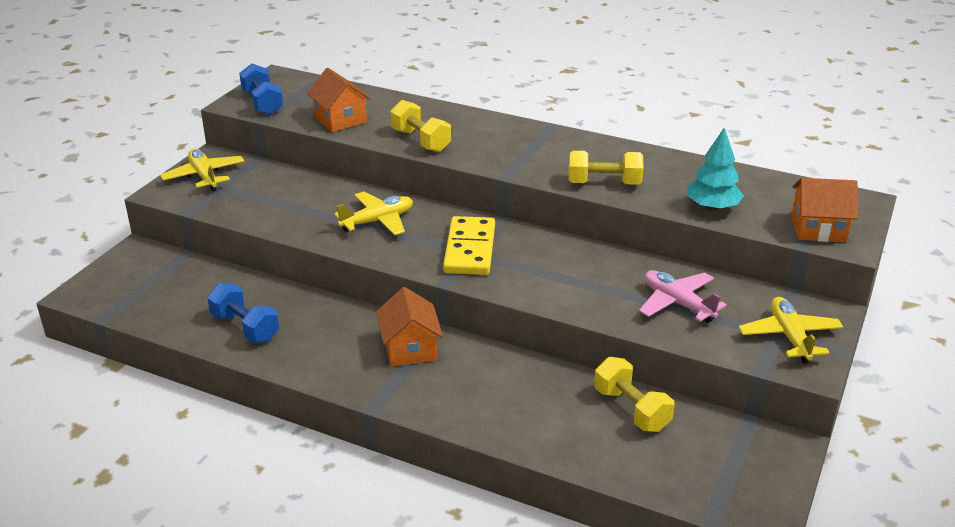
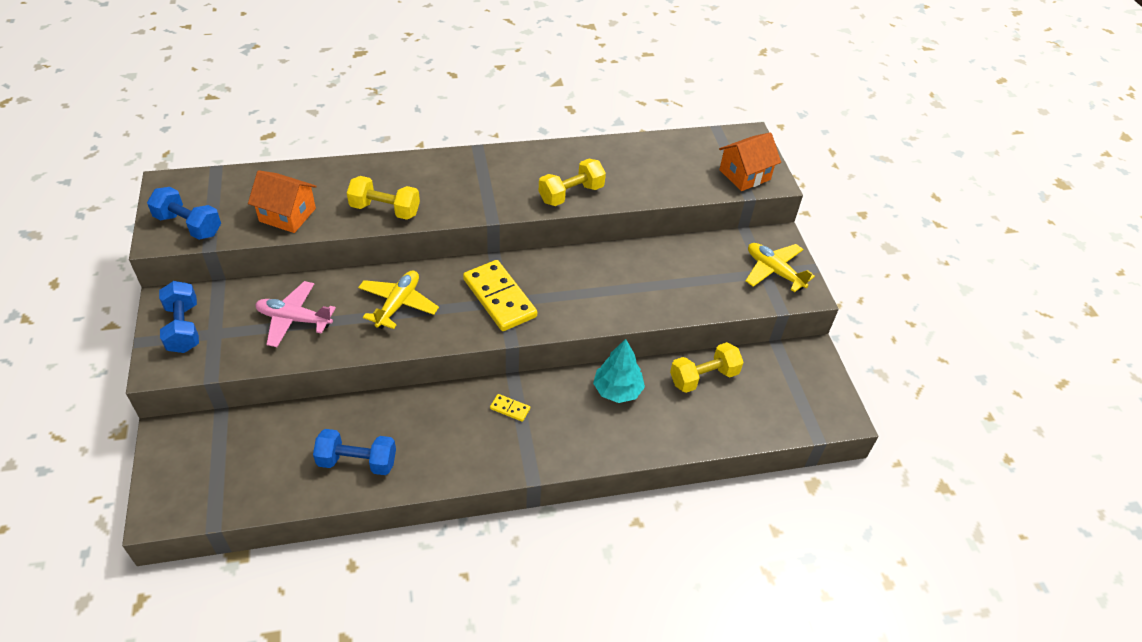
camera: 40 degrees left, 15 degrees up
(204, 176) = (183, 328): yellow plane -> blue dumbbell
(410, 348) = (510, 408): orange house -> yellow domino
(631, 409) = (703, 377): yellow dumbbell -> yellow dumbbell turned 45 degrees counterclockwise
(677, 303) = (685, 277): pink plane -> pink plane (294, 319)
(712, 207) = (664, 185): turquoise tree -> turquoise tree (617, 390)

